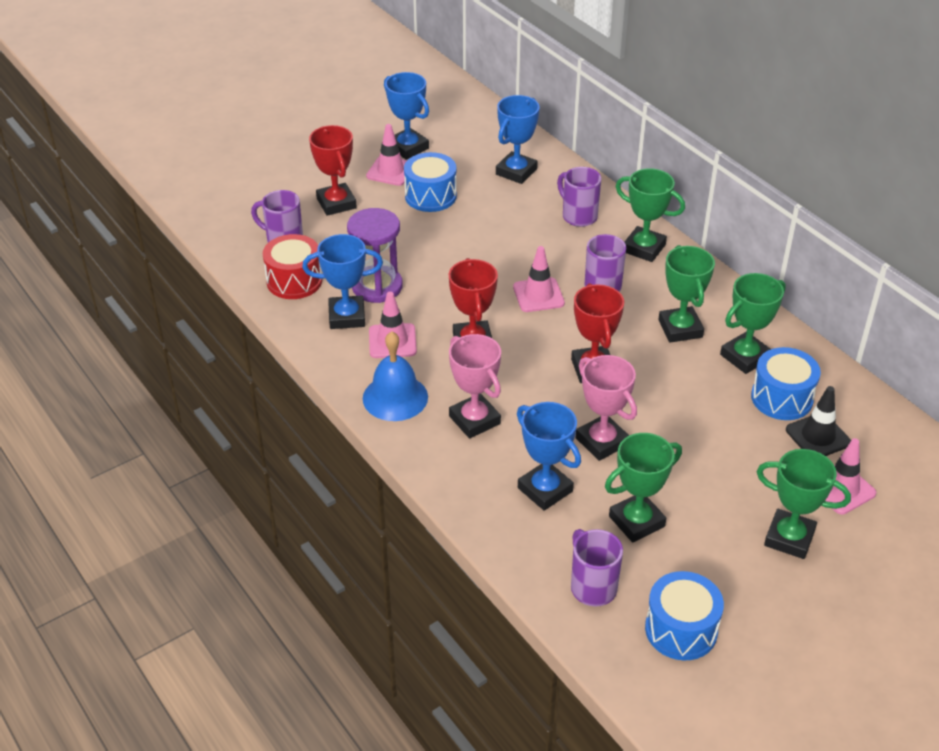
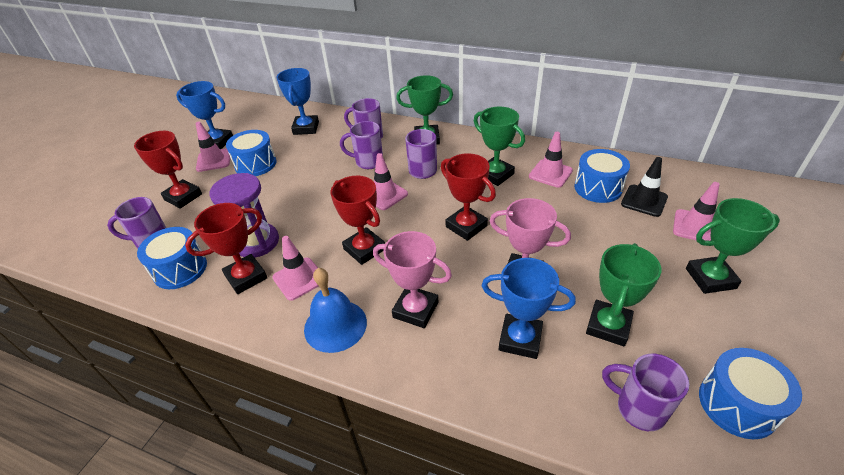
camera: 30 degrees left, 0 degrees up
(294, 281) = (180, 269): red drum -> blue drum
(347, 316) = (246, 277): blue trophy -> red trophy
(552, 248) = (368, 162): none -> purple mug
(745, 357) = (550, 173): green trophy -> pink traffic cone

